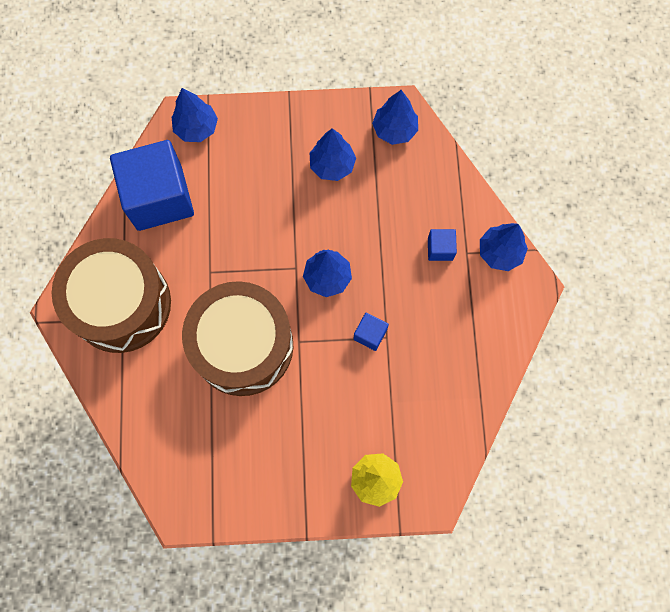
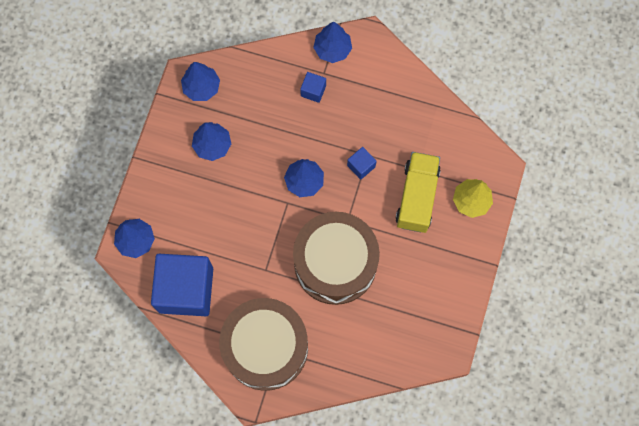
camera: 70 degrees left, 0 degrees up
(356, 412) = (417, 197): none -> yellow truck

